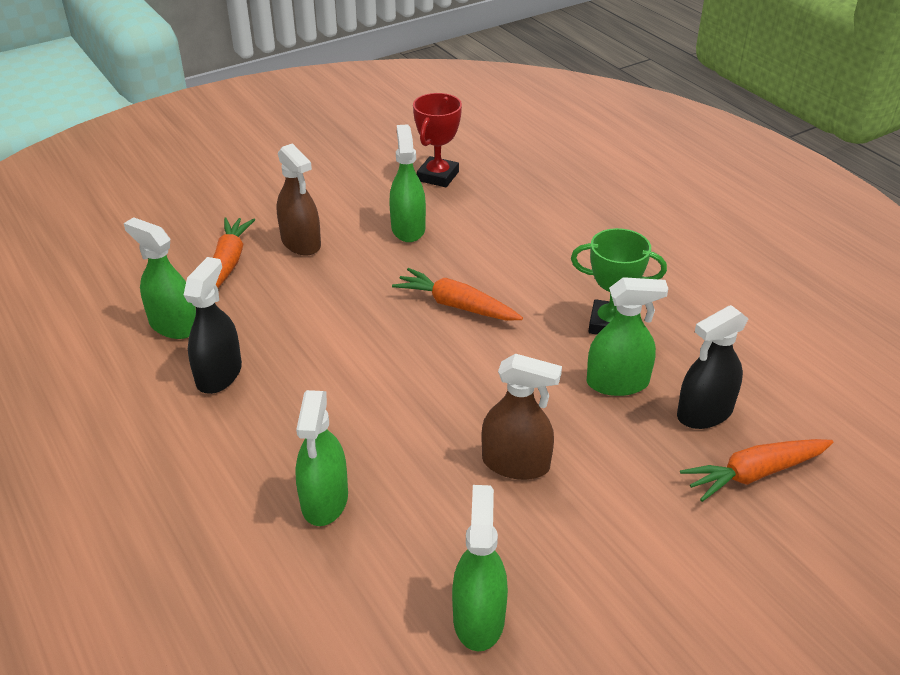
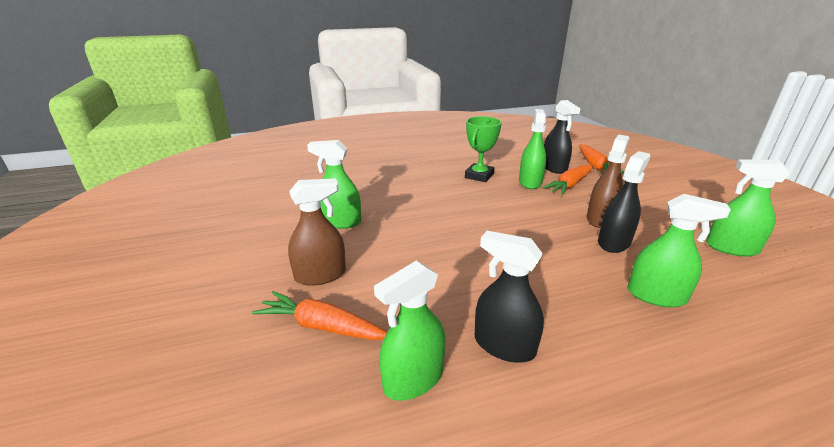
camera: 75 degrees left, 10 degrees down
(438, 176) = (281, 202): red trophy -> none
(446, 473) = (614, 242): none -> black spray bottle
(456, 305) = (444, 216): orange carrot -> orange carrot (570, 185)

